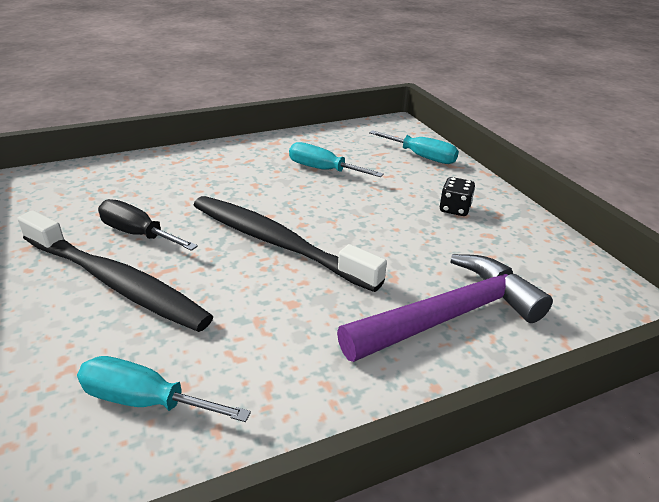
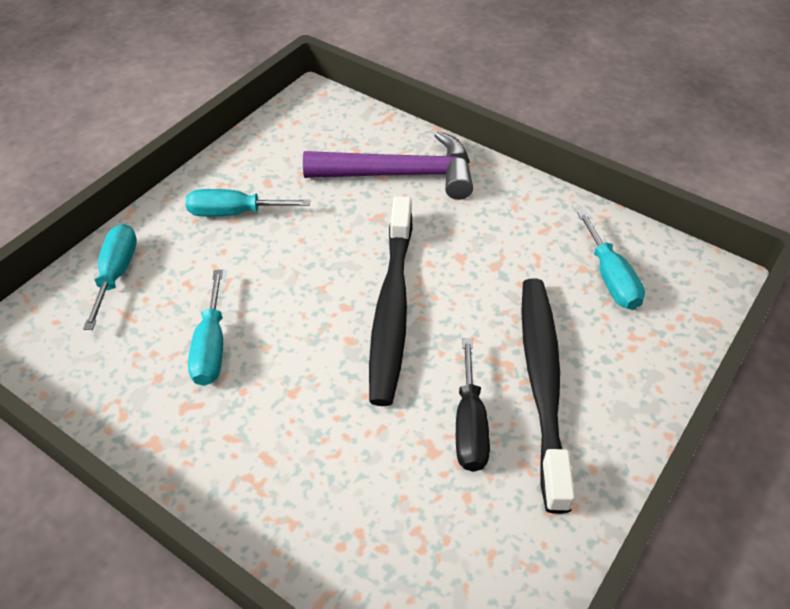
camera: 120 degrees left, 15 degrees up
(449, 316) = (400, 174): purple hammer -> purple hammer turned 150 degrees clockwise
(454, 209) = (234, 213): black dice -> turquoise screwdriver

